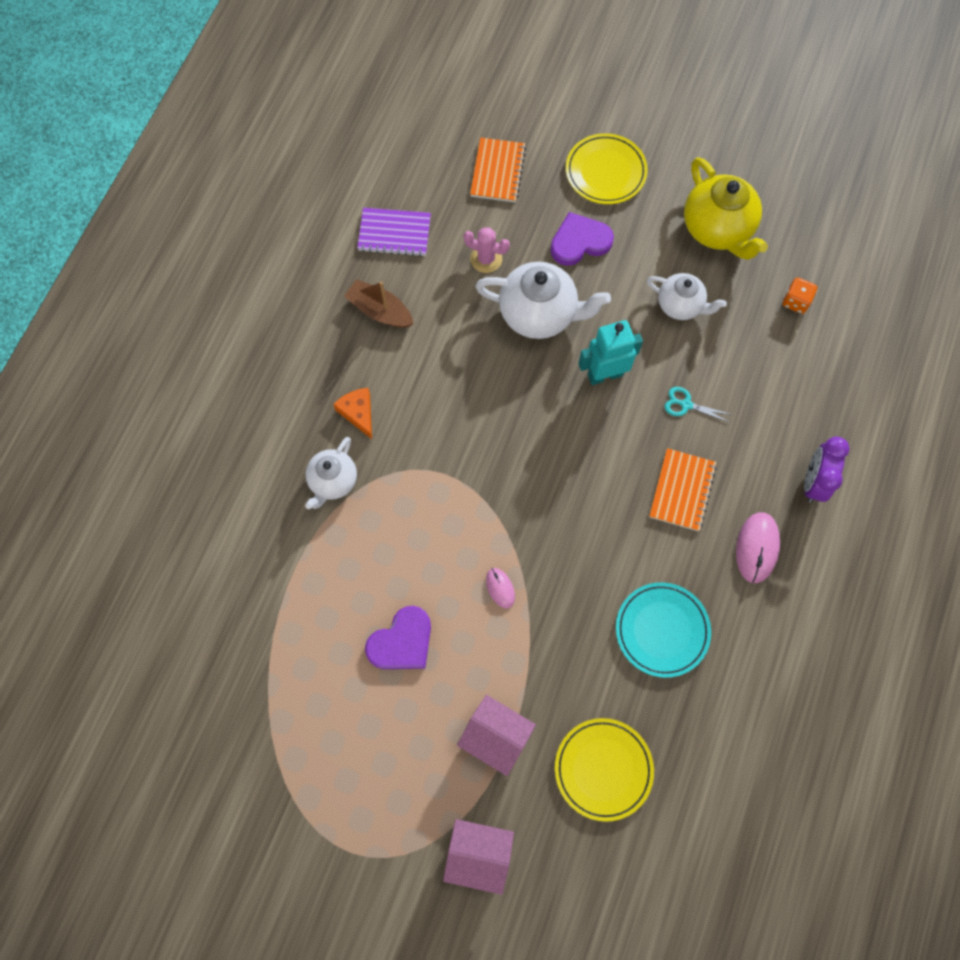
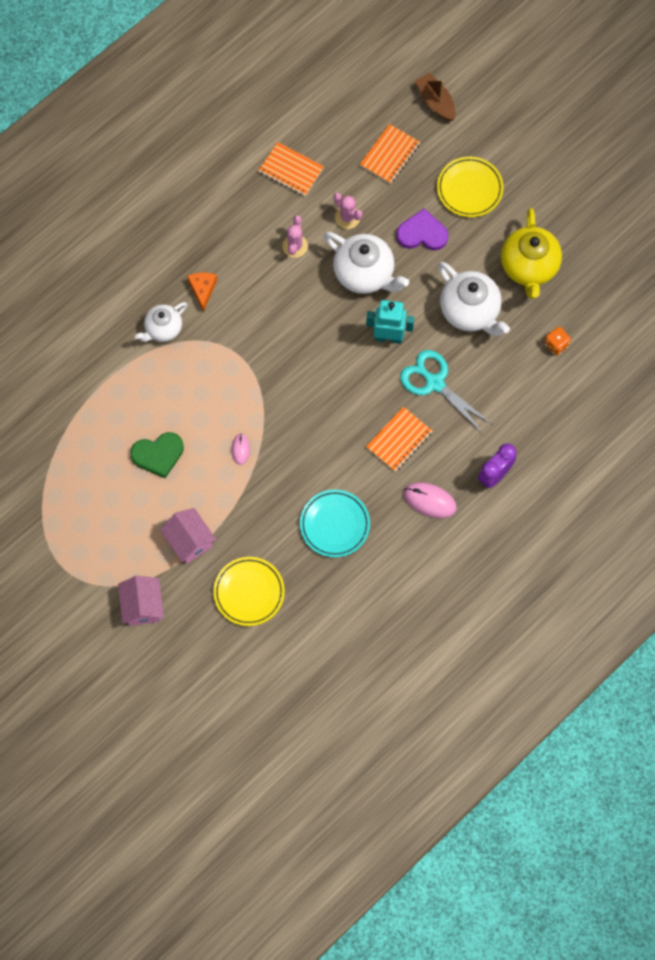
camera: 25 degrees right, 0 degrees up
(380, 311) = (253, 223): brown boat -> brown boat (435, 101)
(394, 233) = (291, 170): purple notebook -> orange notebook
(402, 642) = (158, 455): purple heart -> green heart
(442, 316) = (295, 246): none -> pink cactus
(478, 854) = (143, 606): pink house -> pink house turned 45 degrees clockwise
(680, 305) = (470, 311): white teapot -> white teapot, size x1.62
(686, 405) = (435, 383): turquoise scissors -> turquoise scissors, size x2.03
(757, 548) = (429, 500): pink mouse -> pink mouse turned 75 degrees clockwise

